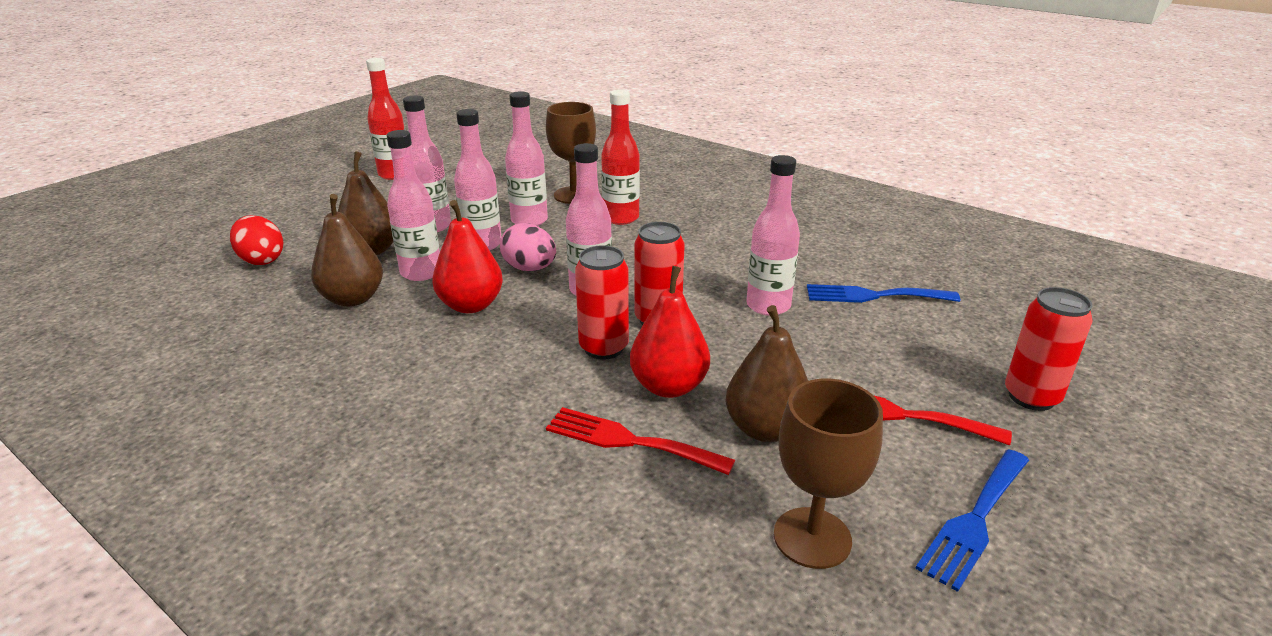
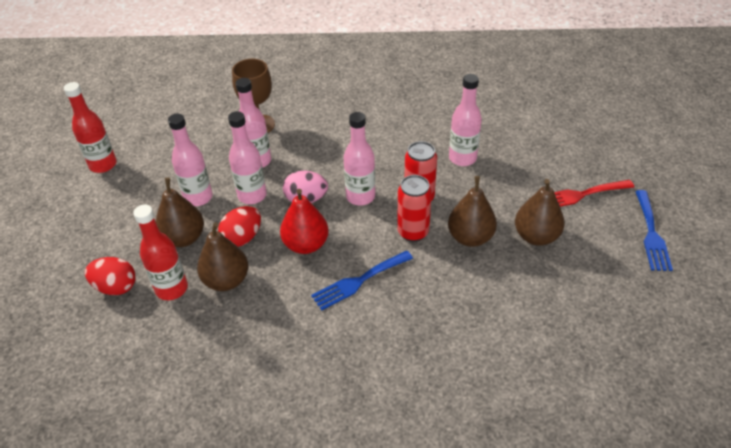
camera: 35 degrees left, 15 degrees up
(421, 272) = (242, 238): pink bottle -> red egg
(621, 218) = (312, 131): red bottle -> red bottle (172, 289)
(629, 441) = (487, 279): red fork -> none
(669, 386) = (470, 237): red pear -> brown pear
(812, 538) = (605, 280): brown goblet -> none
(873, 296) = (504, 124): blue fork -> blue fork (359, 281)
(1031, 397) = (619, 154): red can -> none

